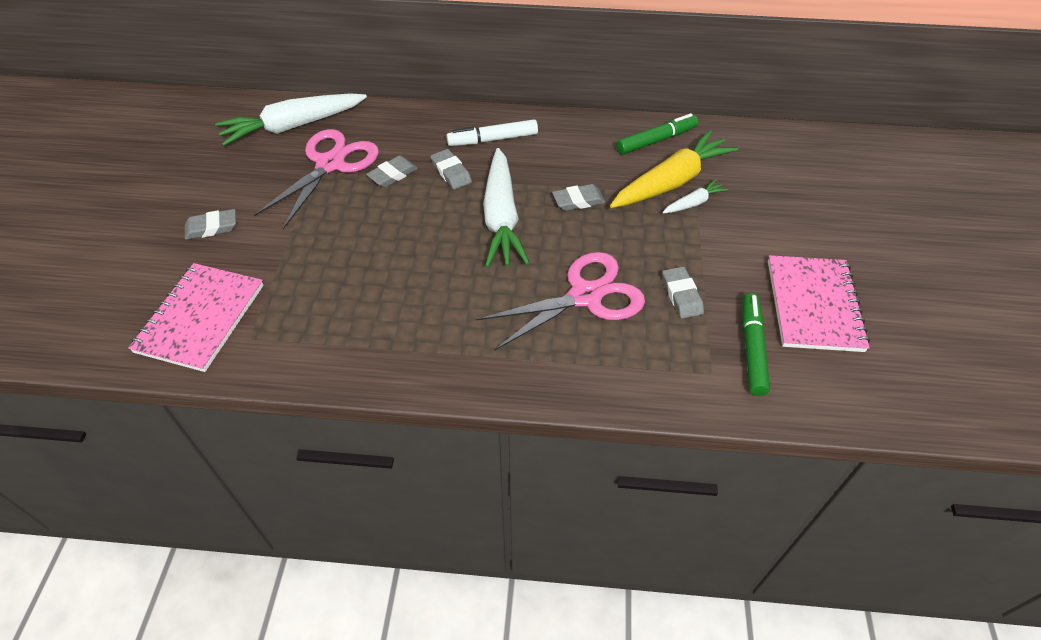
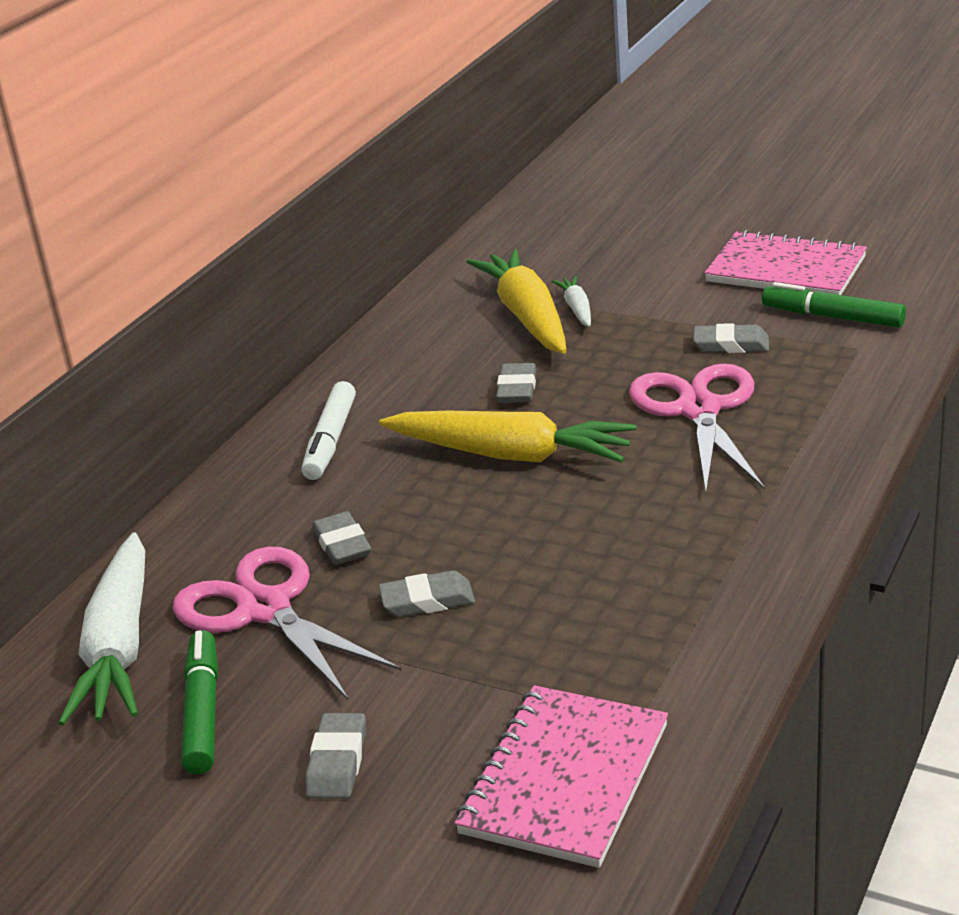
camera: 65 degrees left, 20 degrees down
(200, 318) = (564, 779): pink notebook -> pink notebook turned 75 degrees clockwise
(451, 172) = (378, 487): grey eraser -> grey eraser (427, 600)
(501, 218) = (511, 455): white carrot -> yellow carrot
(656, 140) = (437, 313): green marker -> green marker (203, 711)

